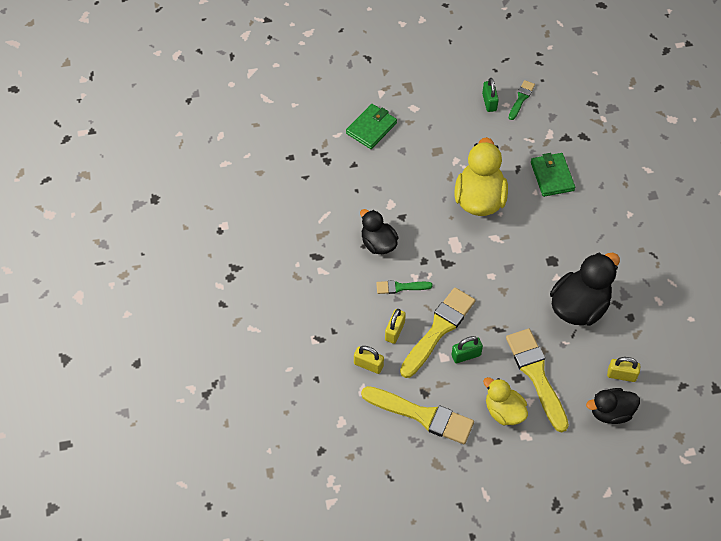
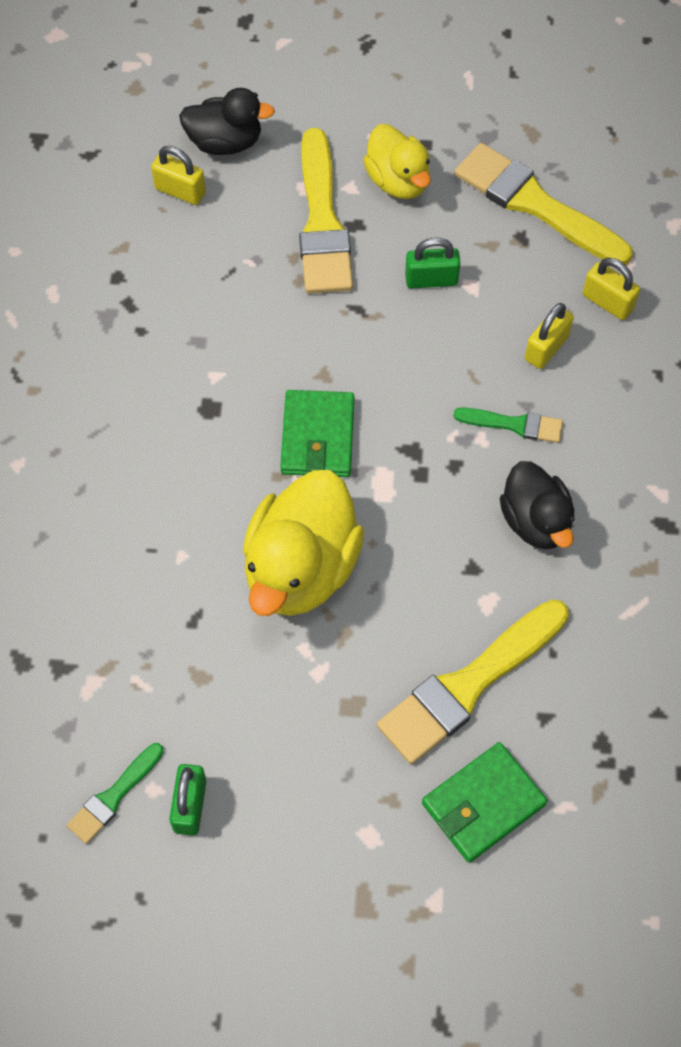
camera: 165 degrees left, 5 degrees up
(438, 330) = (466, 332): yellow brush -> yellow brush (468, 685)
(552, 176) = (131, 582): green wallet -> green wallet (318, 437)
(579, 306) = (198, 315): black duck -> none

